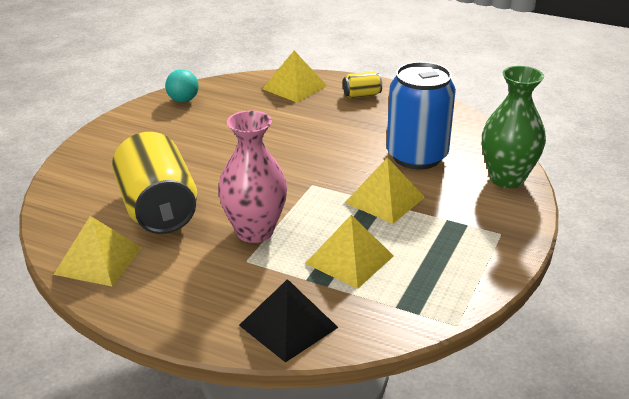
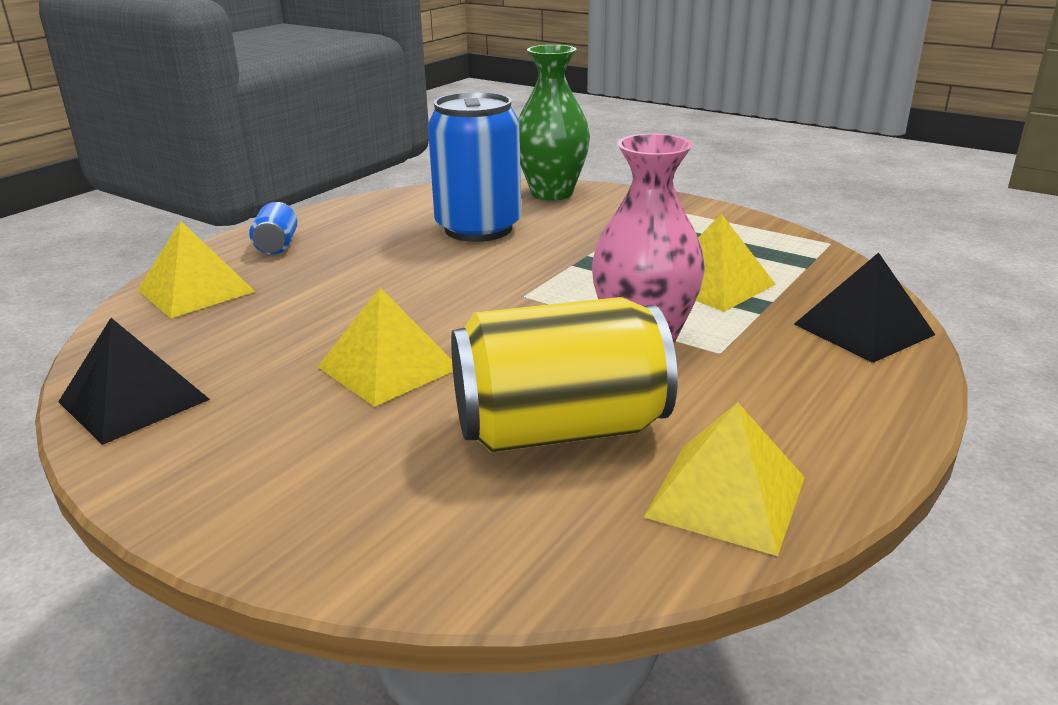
camera: 80 degrees left, 5 degrees down
(183, 100) = (134, 400): turquoise ball -> black pyramid
(362, 95) = (277, 245): yellow can -> blue can
(385, 200) = (579, 254): yellow pyramid -> yellow pyramid (388, 367)

